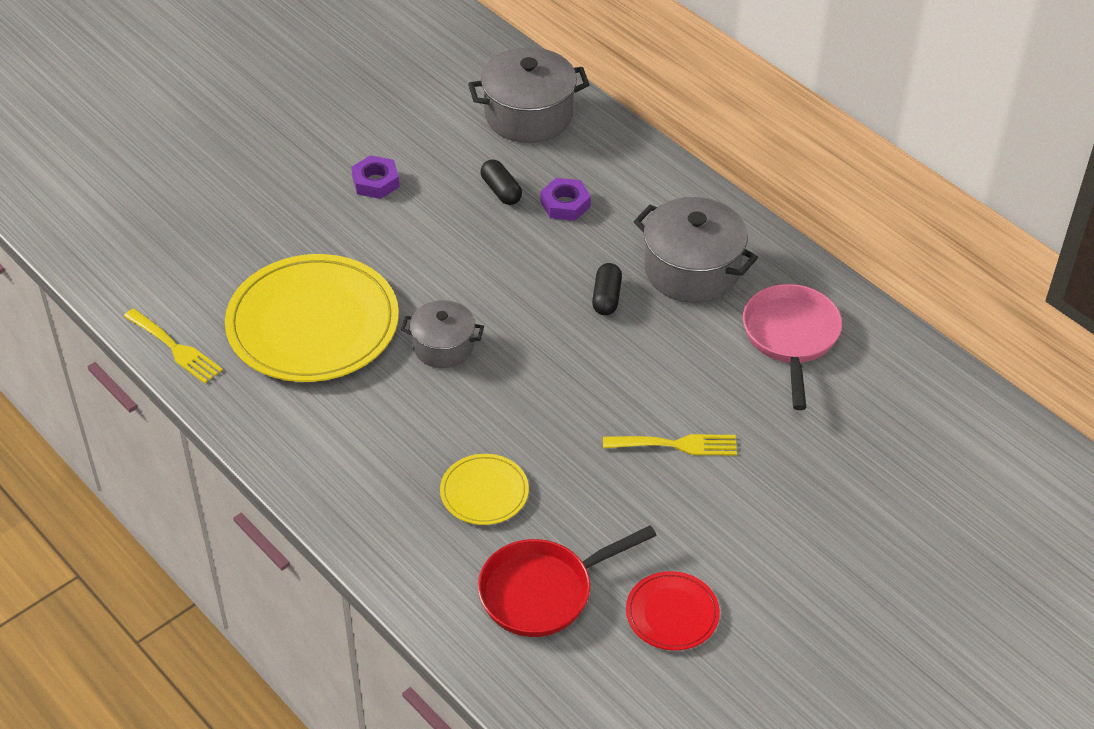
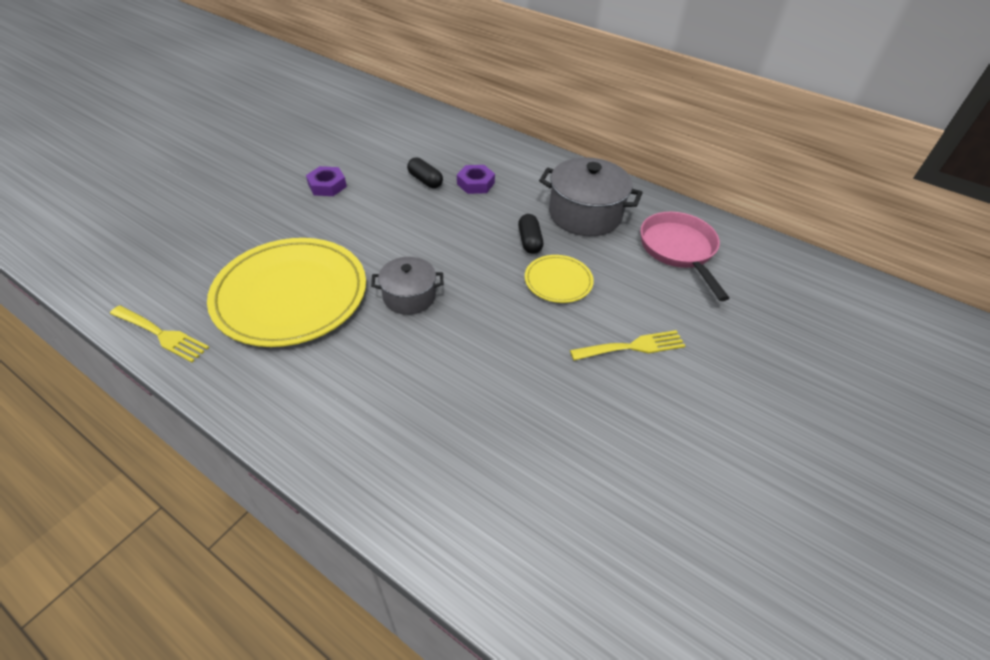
camera: 15 degrees left, 0 degrees up
(484, 492) = (481, 421): yellow plate -> yellow plate (558, 281)
(528, 115) = (431, 134): grey pot -> none
(543, 592) = (571, 517): red pan -> none
(672, 613) = (703, 514): red plate -> none

